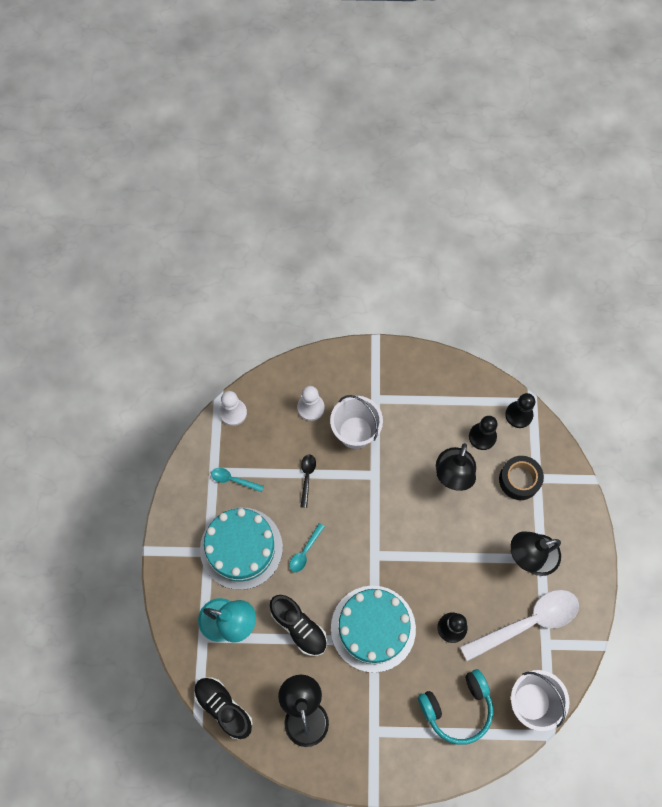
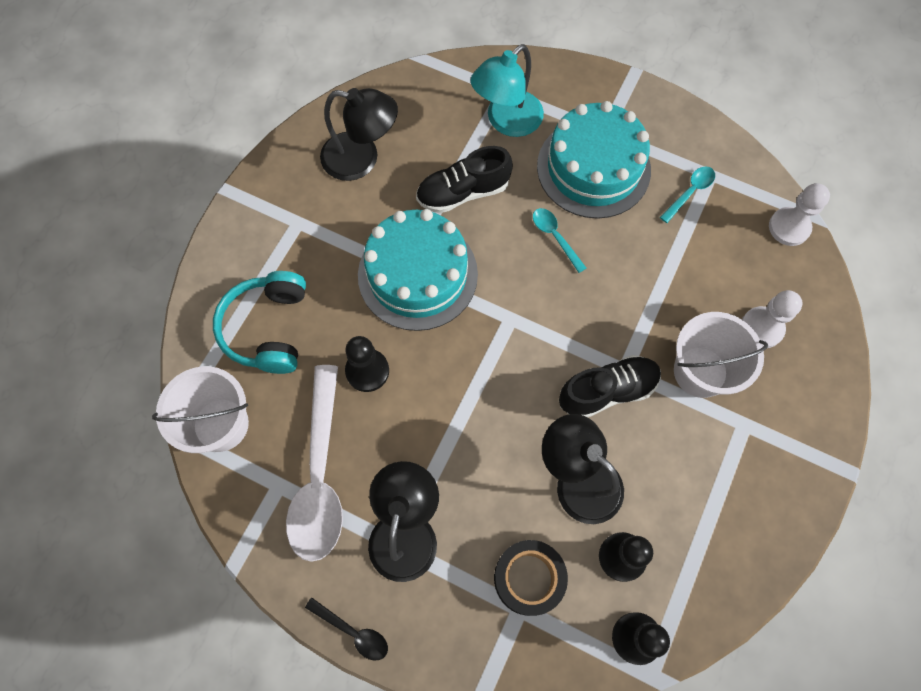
camera: 115 degrees right, 0 degrees up
(224, 707) = (413, 83): black shoe -> black shoe (607, 391)
(307, 477) = (657, 281): black spoon -> black spoon (353, 631)

